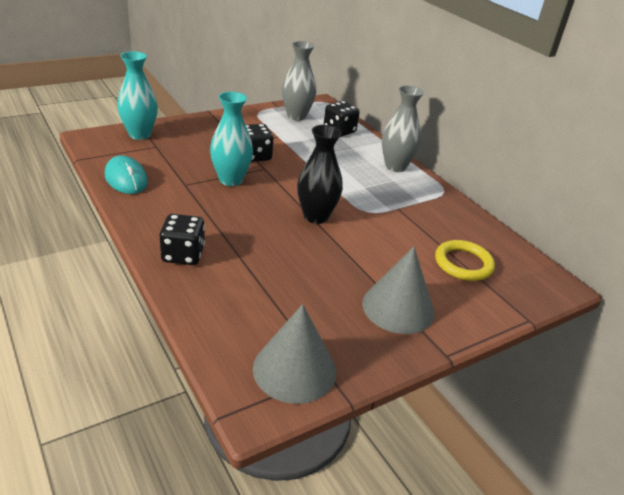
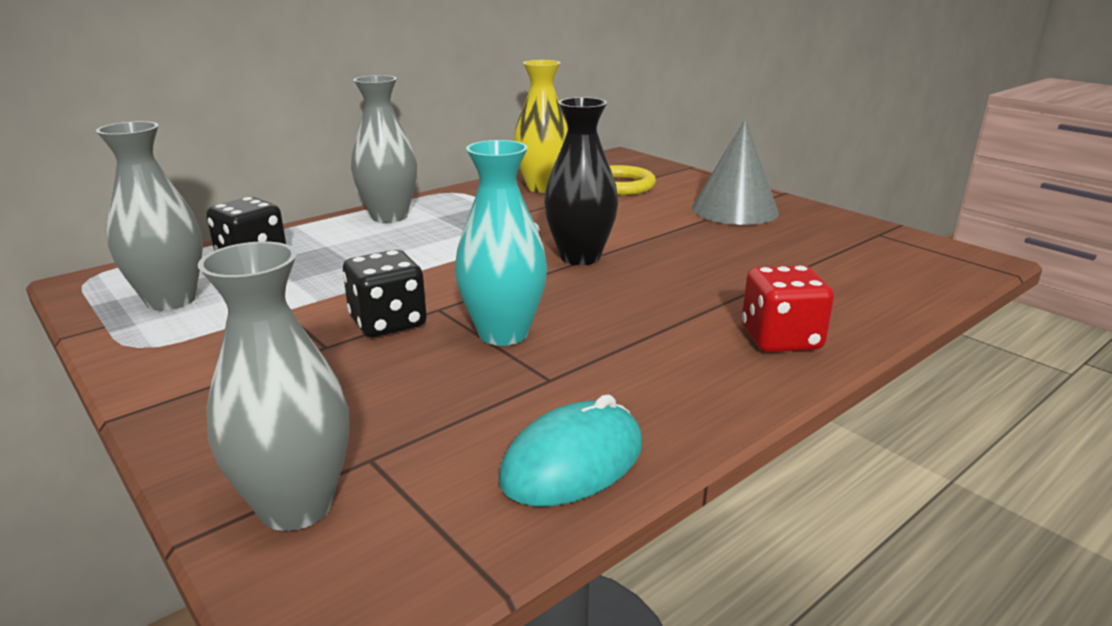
camera: 95 degrees left, 10 degrees down
(140, 135) = (296, 506): turquoise vase -> grey vase
(183, 255) = (780, 339): black dice -> red dice
(294, 369) = (898, 247): grey cone -> none
(455, 227) = (542, 187): none -> yellow vase

